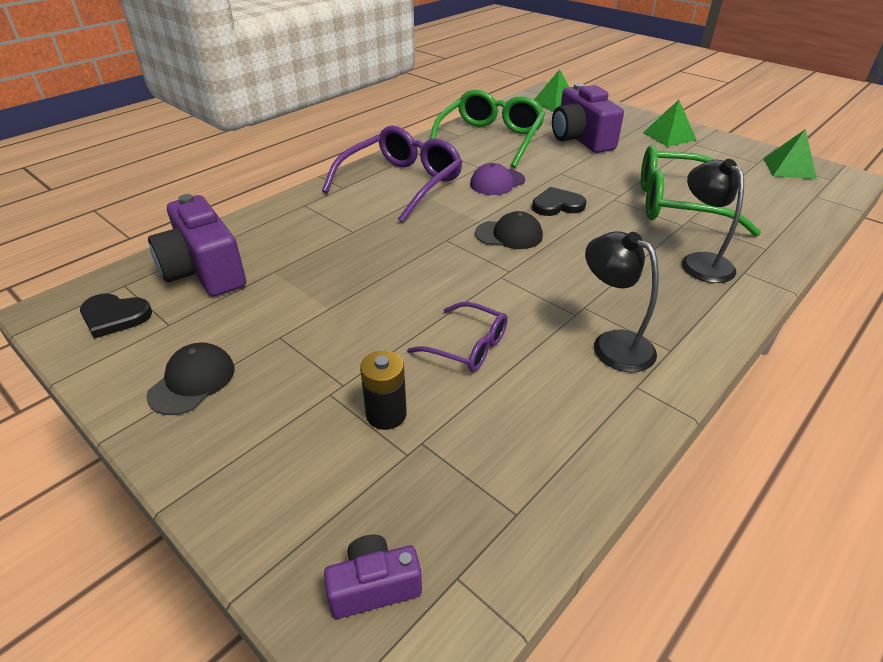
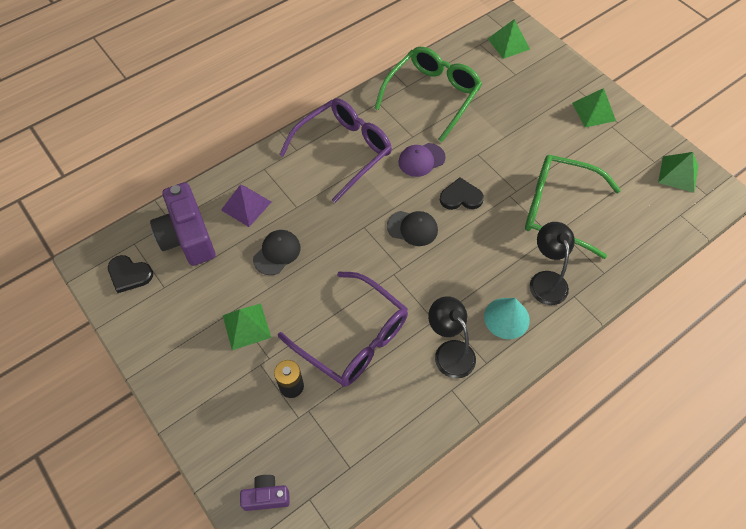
camera: 10 degrees right, 20 degrees up
(192, 381) = (178, 340): black cap -> black cap (277, 253)
(285, 236) = (246, 205): none -> purple pyramid
(301, 352) = (246, 326): none -> green pyramid
(468, 346) = (353, 338): purple glasses -> purple glasses, size x1.88
(580, 139) = (512, 106): purple camera -> none
(671, 301) = (506, 318): none -> turquoise cone

